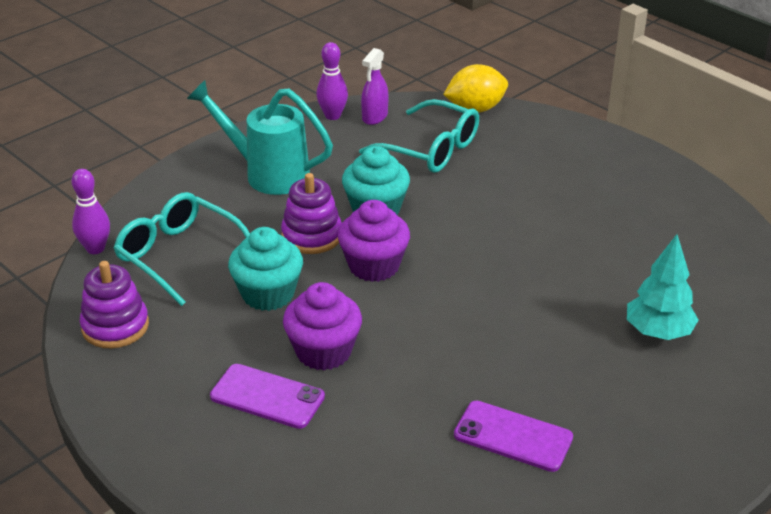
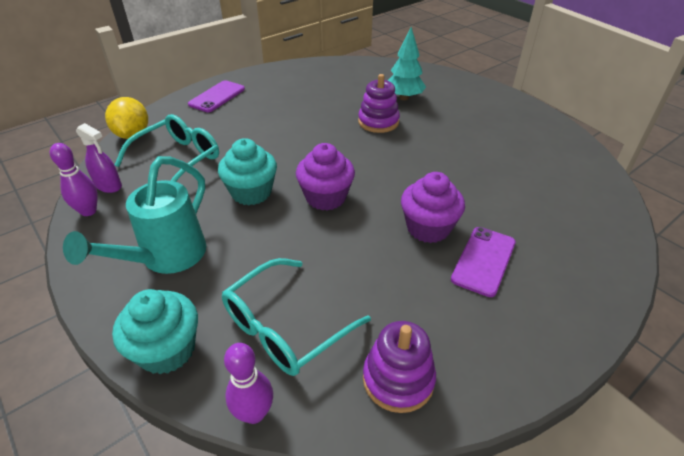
camera: 85 degrees left, 5 degrees up
(268, 294) = (355, 259): turquoise cupcake -> turquoise cupcake (167, 350)
(312, 236) = (277, 230): purple stacking toy -> purple stacking toy (378, 122)
(513, 436) = (499, 152): purple phone -> purple phone (217, 97)

